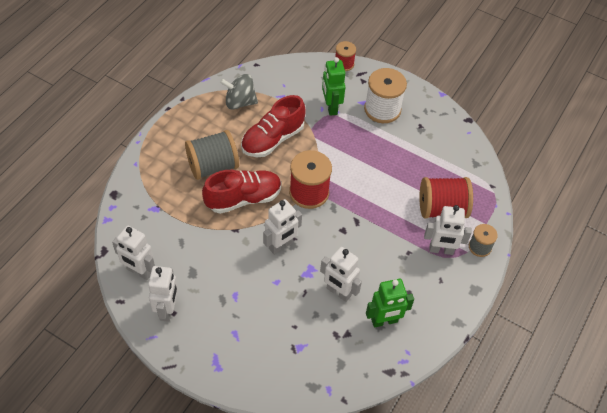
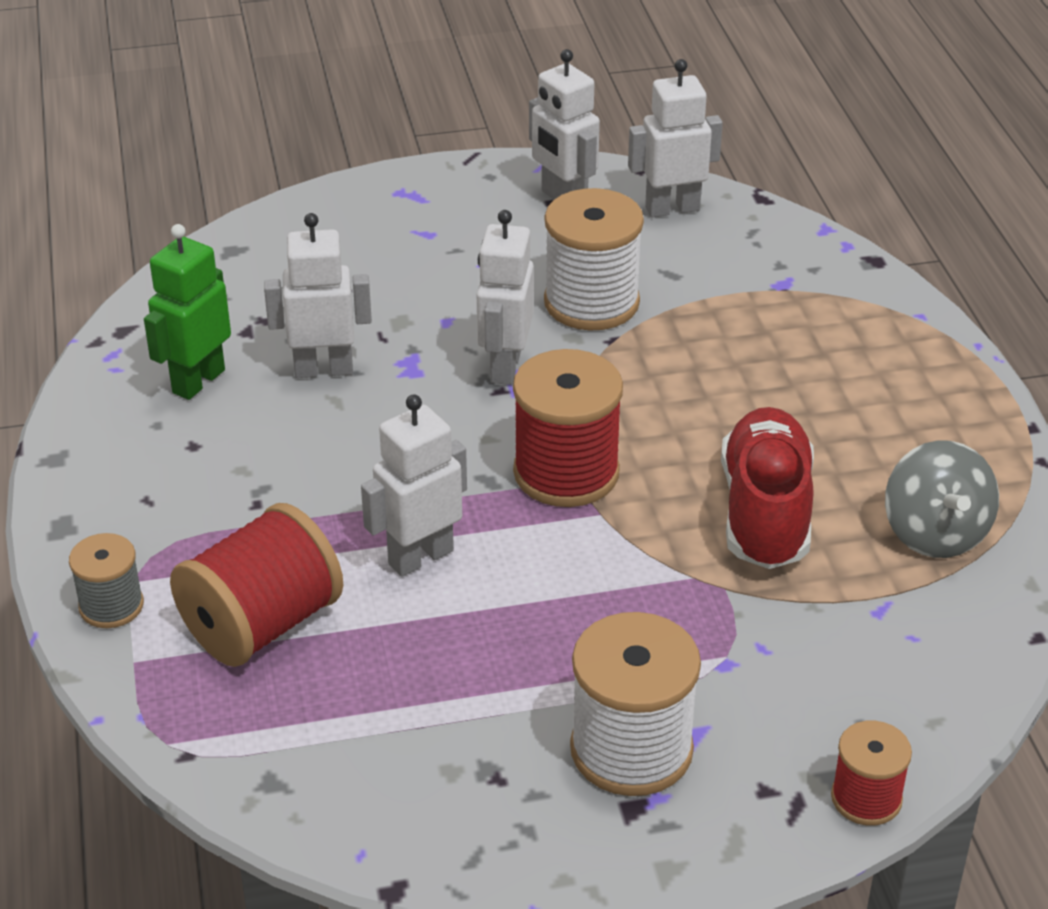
camera: 140 degrees right, 15 degrees down
(213, 166) = (795, 396): grey spool -> none
(222, 250) = (591, 302): none -> white spool
(239, 102) = (935, 533): grey spinning top -> grey spinning top turned 120 degrees clockwise
(243, 198) = (666, 387): red shoe -> none
(331, 107) = (748, 665): green robot -> none
(441, 250) = (192, 548): white robot -> white robot (420, 557)

